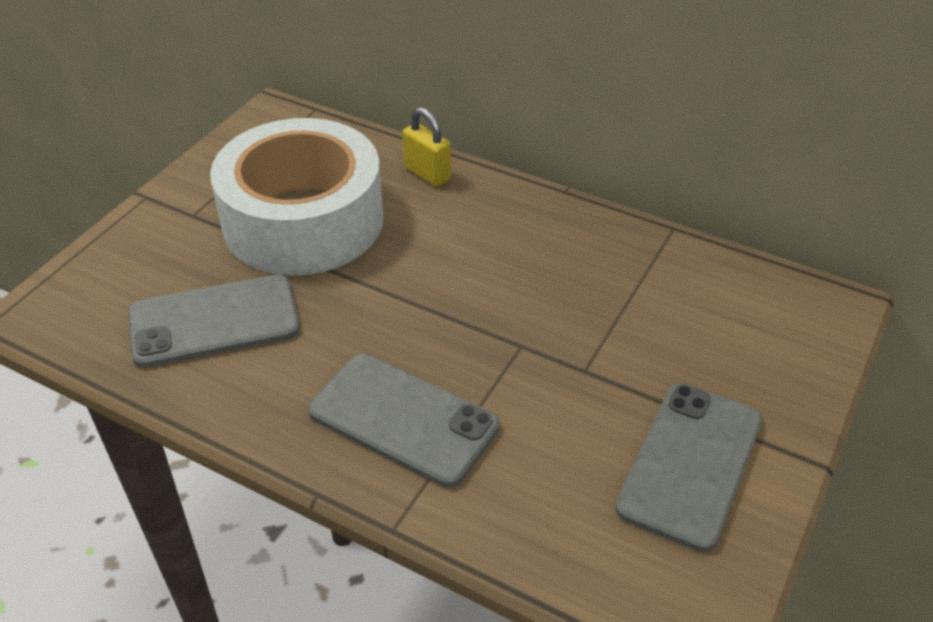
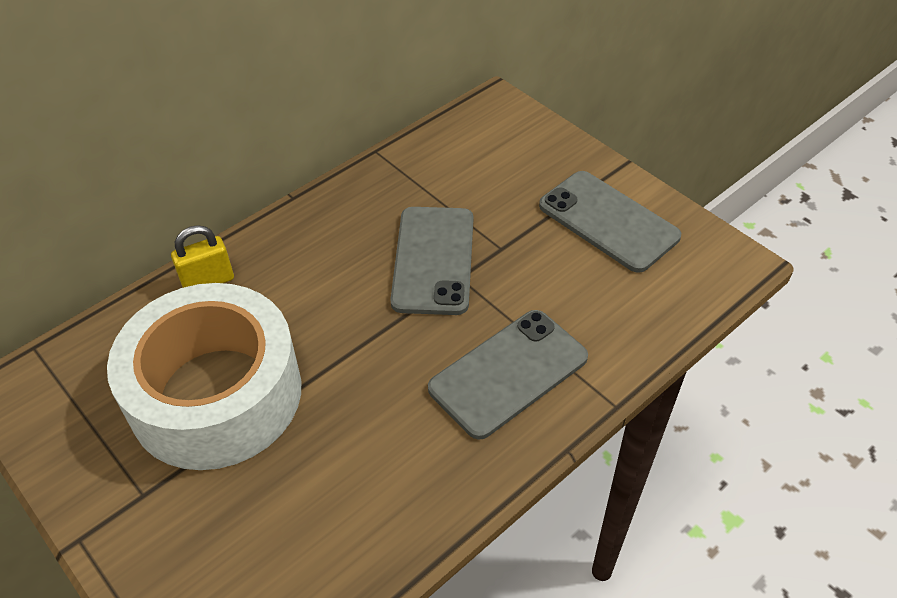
camera: 70 degrees left, 5 degrees up
(214, 321) = (324, 497): grey phone -> grey phone (433, 260)

